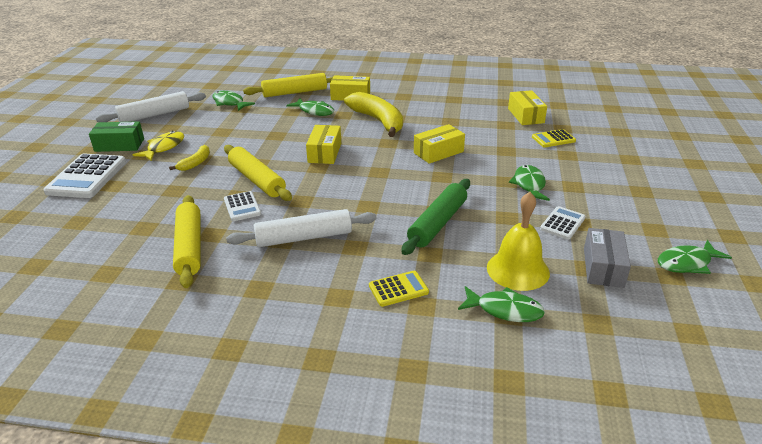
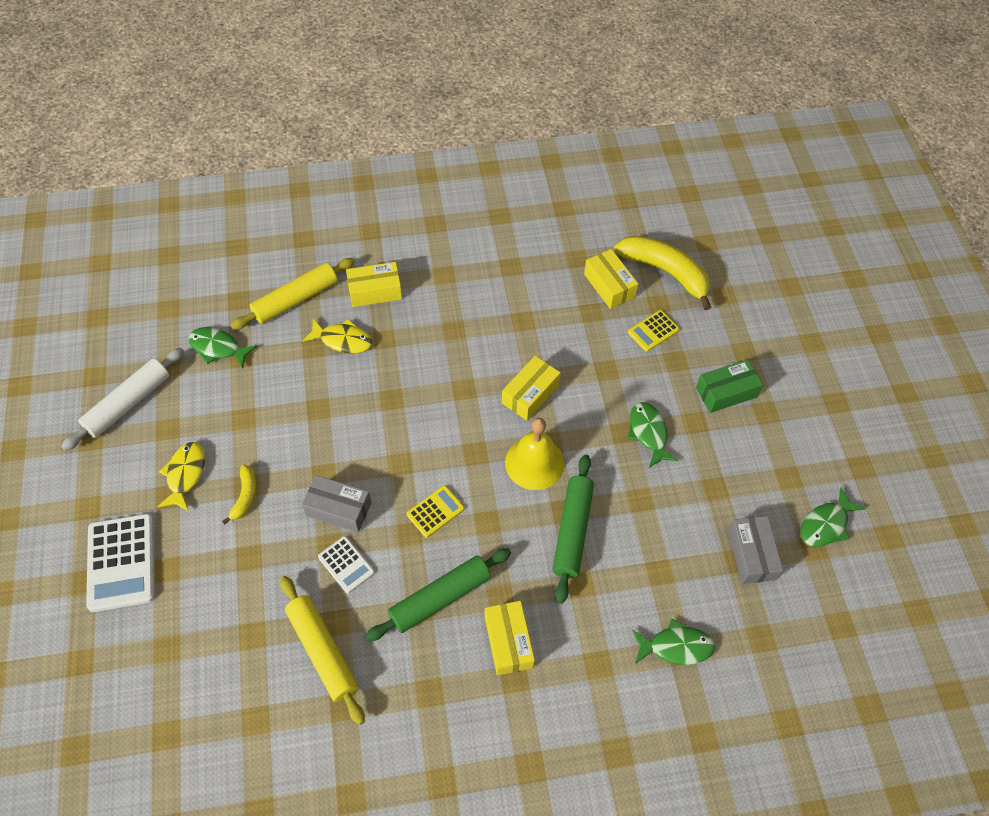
camera: 20 degrees left, 25 degrees up
(119, 145) = (122, 485): green box -> green box (726, 392)
(257, 180) = (338, 509): yellow rolling pin -> grey box
(304, 238) = (440, 598): white rolling pin -> green rolling pin
(314, 111) = (343, 340): green fish -> yellow fish
(324, 153) = (395, 431): yellow box -> yellow box (508, 642)
(378, 121) = (434, 343): yellow banana -> yellow banana (665, 272)
(398, 289) = (568, 648): yellow calculator -> yellow calculator (435, 511)
(518, 270) = (673, 583): yellow bell -> yellow bell (534, 463)
(562, 223) = (698, 494): white calculator -> none

